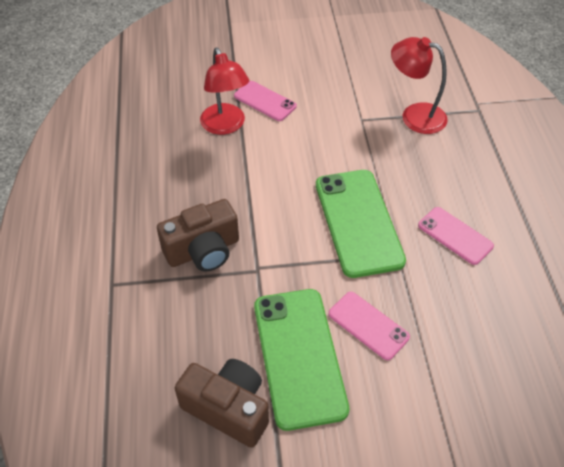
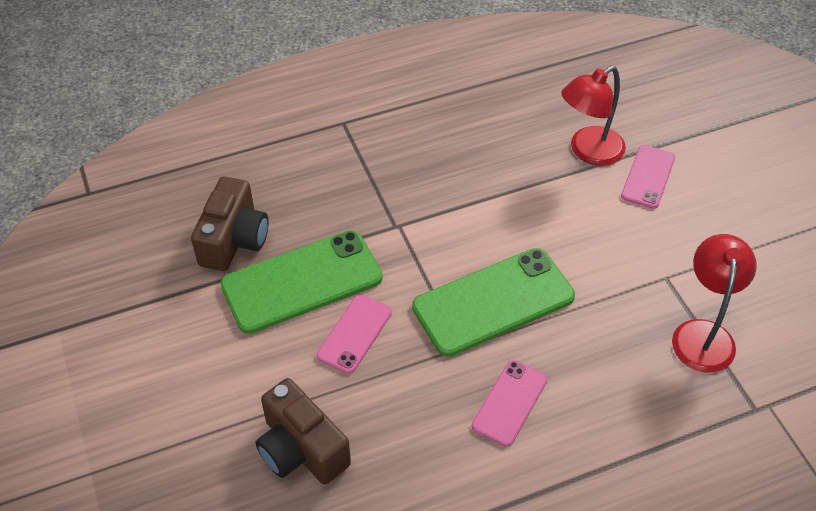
camera: 75 degrees right, 0 degrees up
(203, 251) = (405, 177): brown camera -> brown camera (301, 449)

